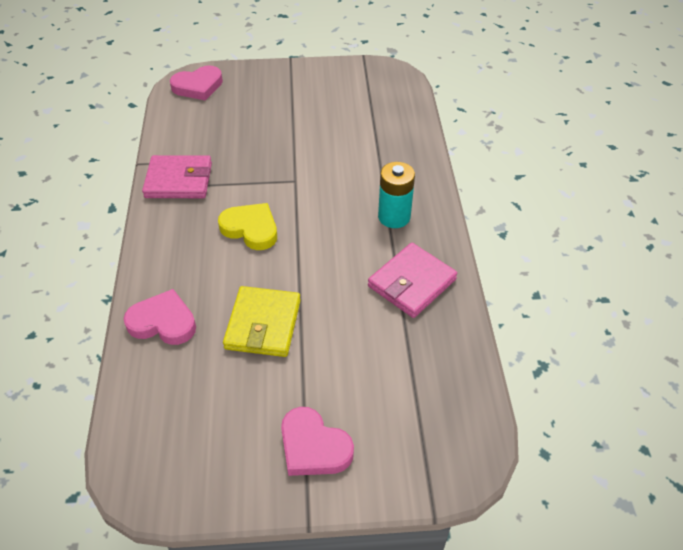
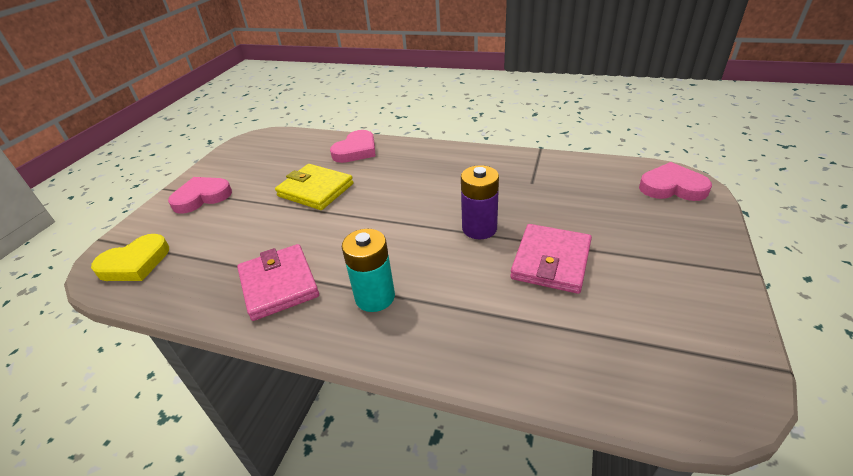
camera: 115 degrees right, 10 degrees down
(179, 180) = (507, 165): pink wallet -> pink wallet (551, 261)
(198, 86) = (672, 187): pink heart -> pink heart turned 105 degrees clockwise
(251, 229) = (421, 196): yellow heart -> yellow heart (135, 263)
(288, 179) = (479, 228): none -> purple battery

